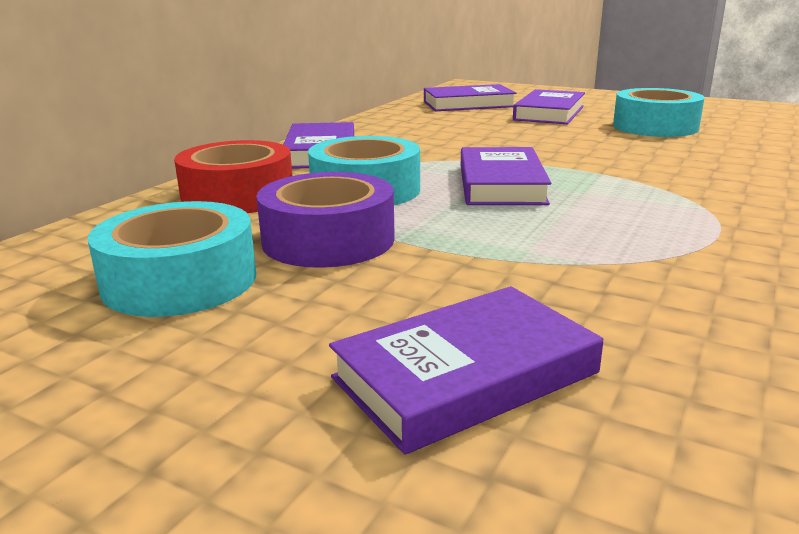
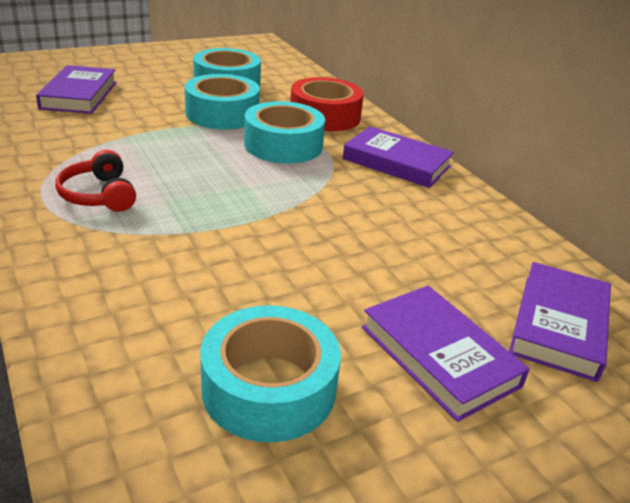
camera: 120 degrees right, 10 degrees up
(328, 240) = (222, 114): purple tape -> turquoise tape
(501, 184) = (227, 184): purple book -> none
(648, 215) = (99, 195): none -> red headphones

